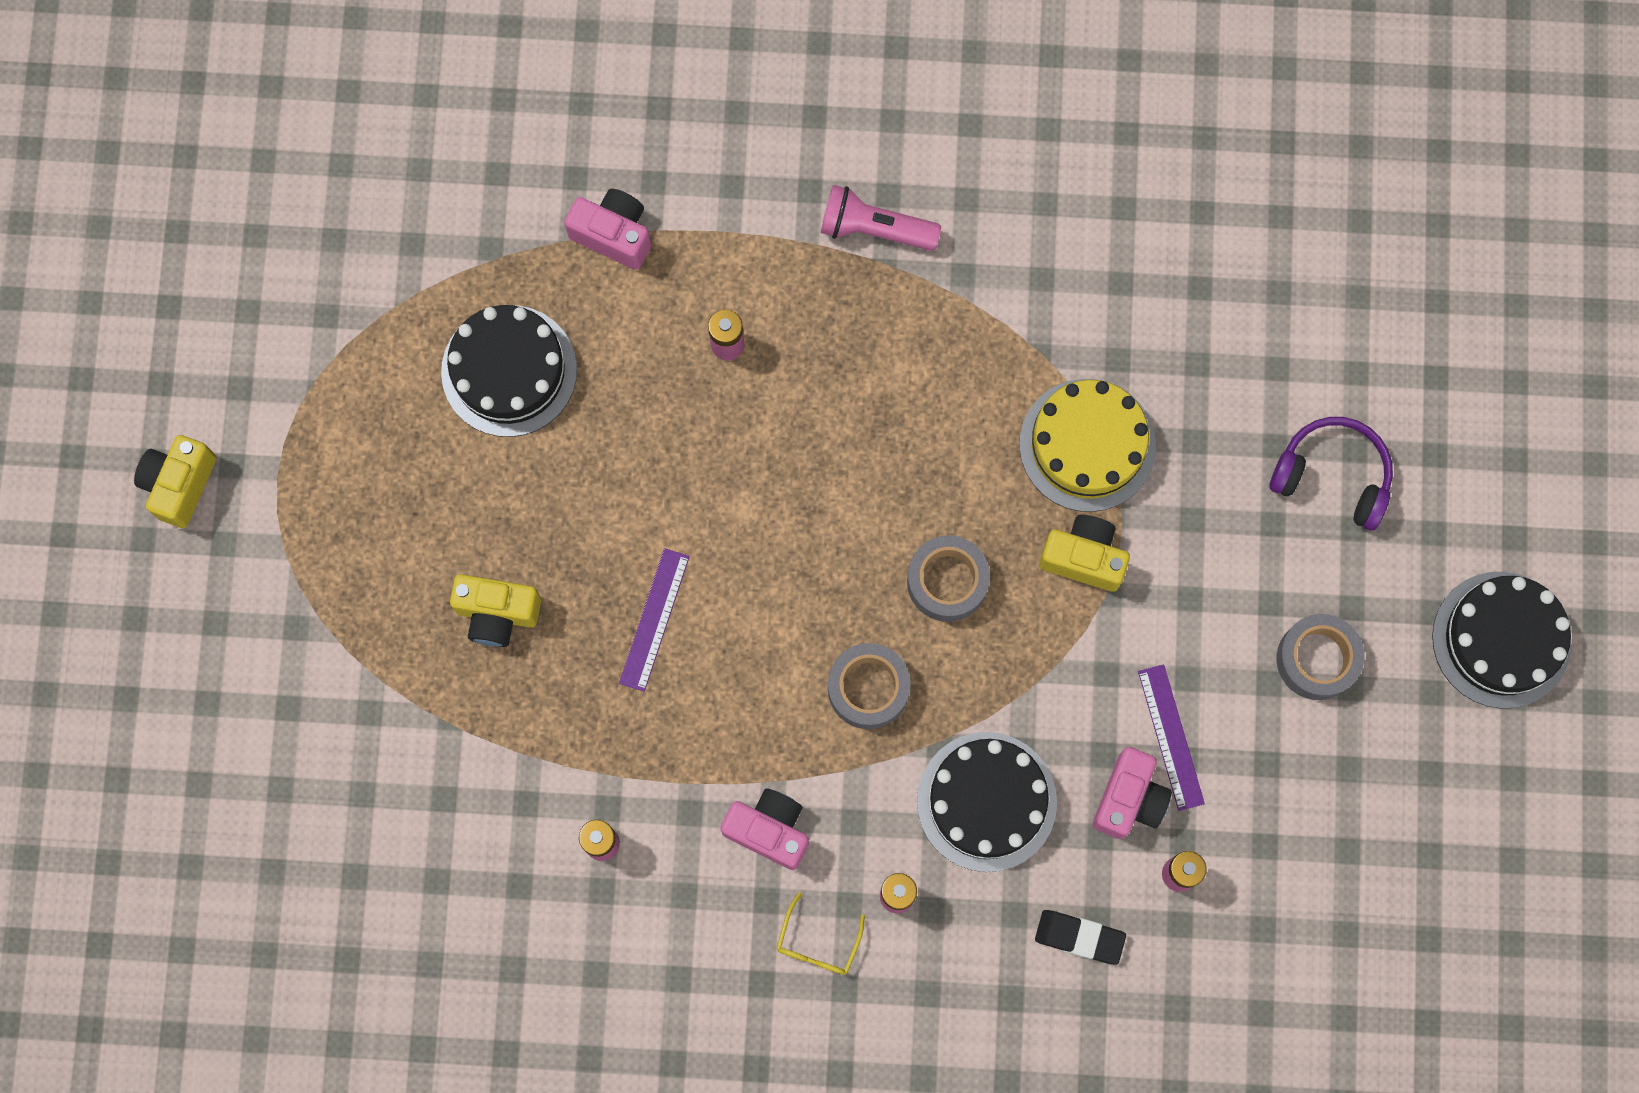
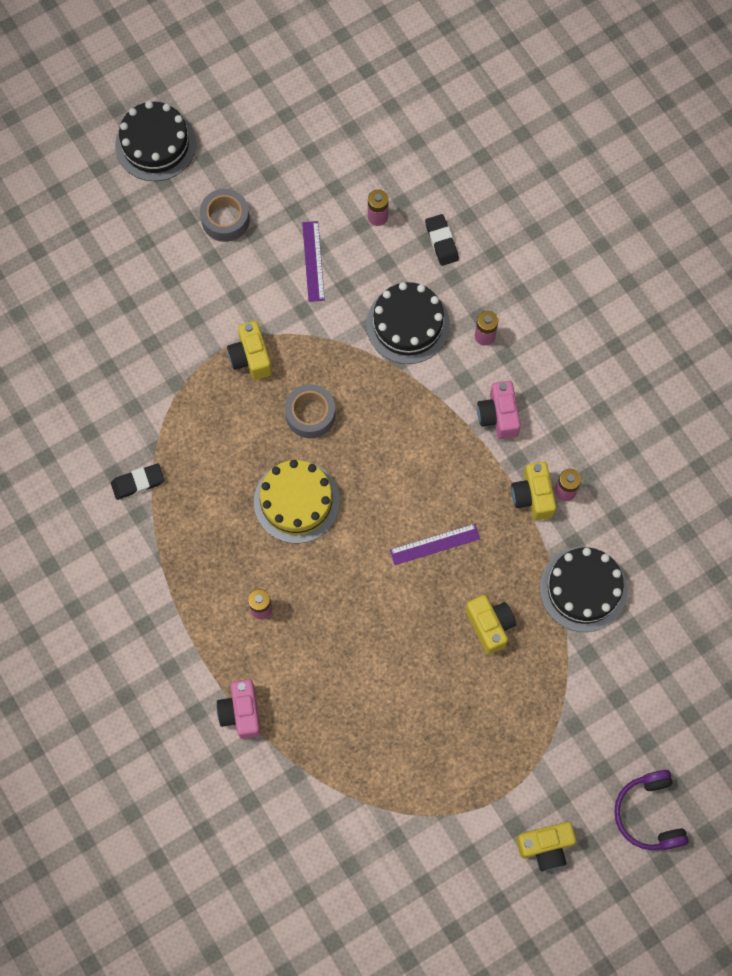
camera: 125 degrees left, 5 degrees down
(509, 371) = (356, 714): black cake -> black cake (583, 589)
(626, 795) = (533, 496): none -> yellow camera
(817, 944) = (535, 357): yellow glasses -> none
(868, 688) = (393, 416): grey tape -> none
(874, 228) = (143, 576): pink flashlight -> none
(1007, 300) = (138, 482): none -> black eraser
(1087, 445) = (190, 393): yellow cake -> yellow cake (296, 501)
(1129, 799) = (358, 261): pink camera -> none
(1170, 737) = (313, 261): purple ruler -> purple ruler turned 45 degrees counterclockwise
(1332, 476) = (124, 268): purple headphones -> purple headphones (649, 814)

